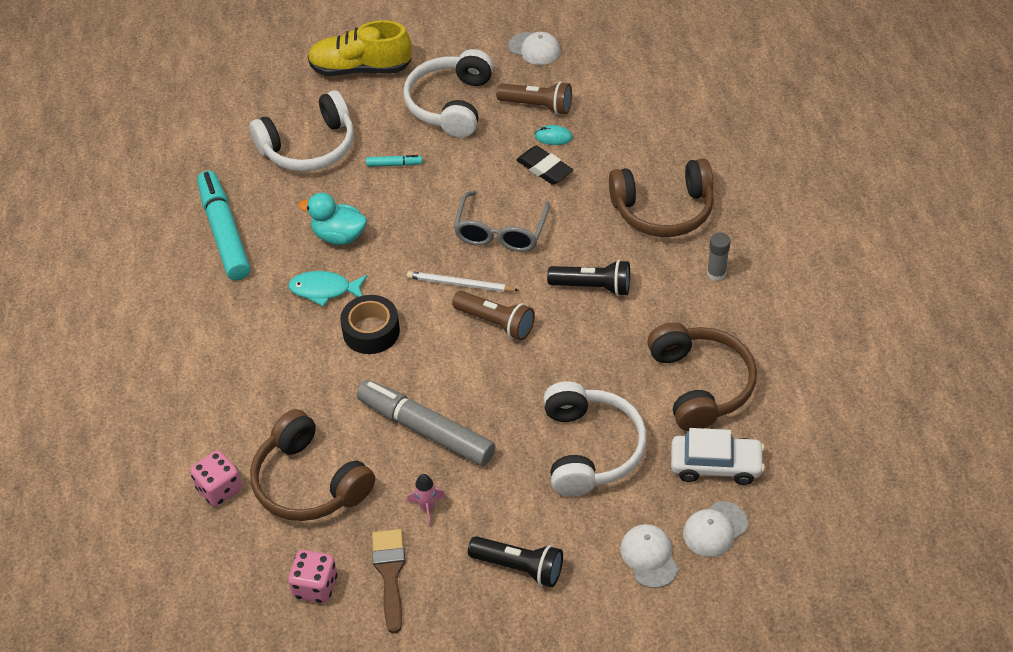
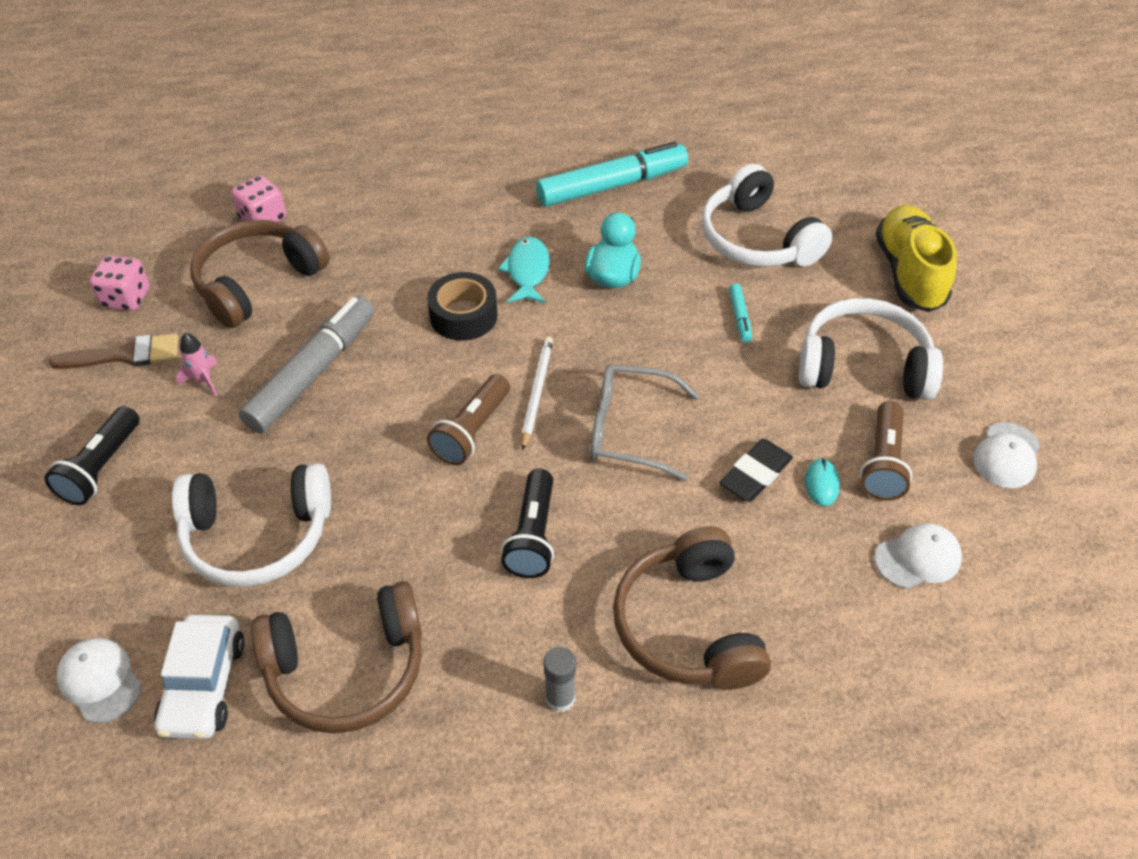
camera: 85 degrees right, 0 degrees up
(649, 557) = (78, 602): white cap -> white cap (918, 558)

